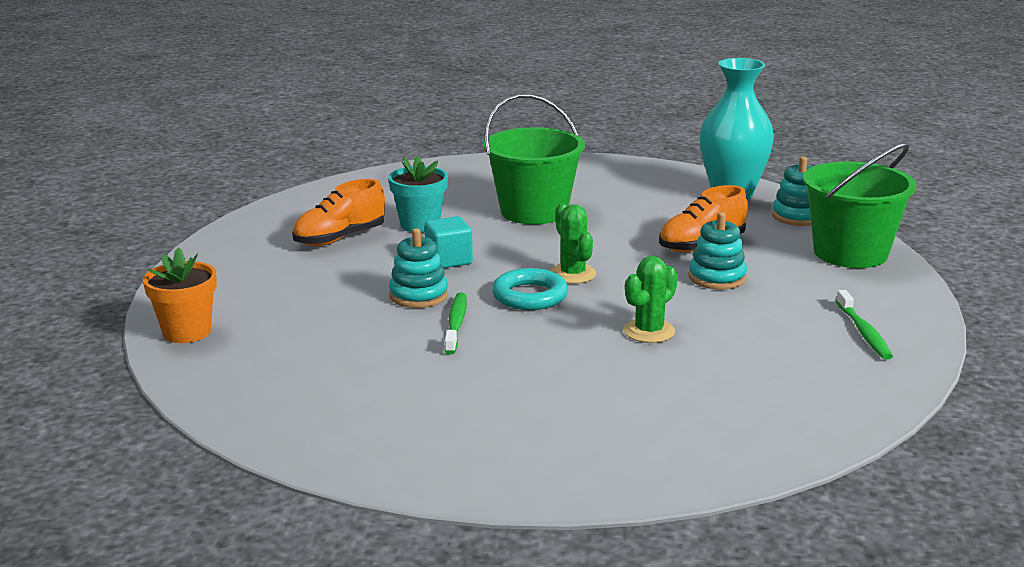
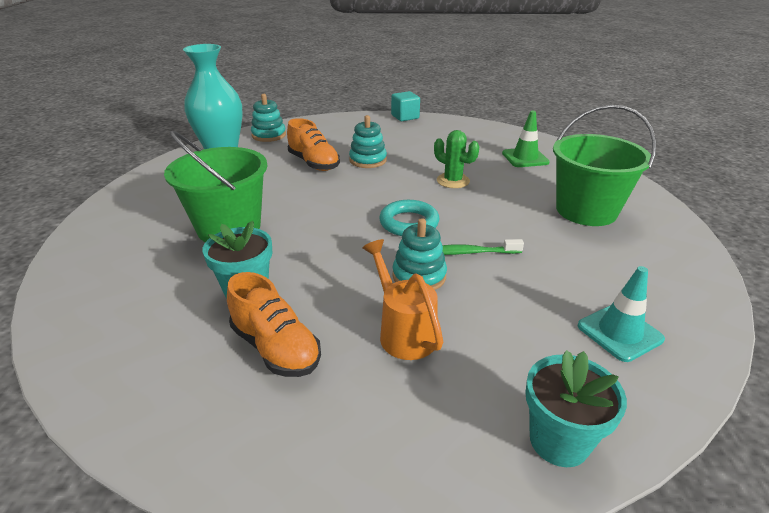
camera: 95 degrees left, 10 degrees up
(187, 332) = (559, 441): orange flower pot -> turquoise flower pot
(286, 384) = (619, 332): none -> turquoise traffic cone
(337, 284) = (403, 332): none -> orange watering can
(449, 260) = (339, 266): turquoise cube -> turquoise cube (405, 117)
(572, 274) = (366, 207): green cactus -> none
(745, 401) = (525, 158): none -> green traffic cone
(850, 253) = (329, 126): green bucket -> green bucket (586, 210)
(864, 332) = (433, 129): green toothbrush -> none

